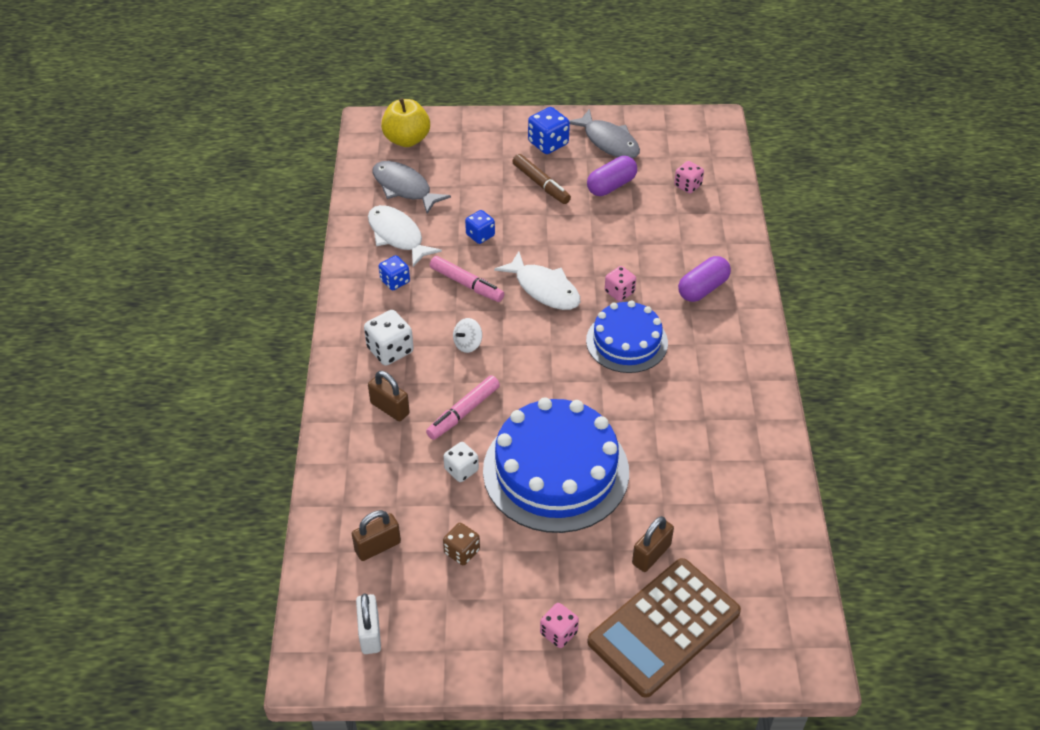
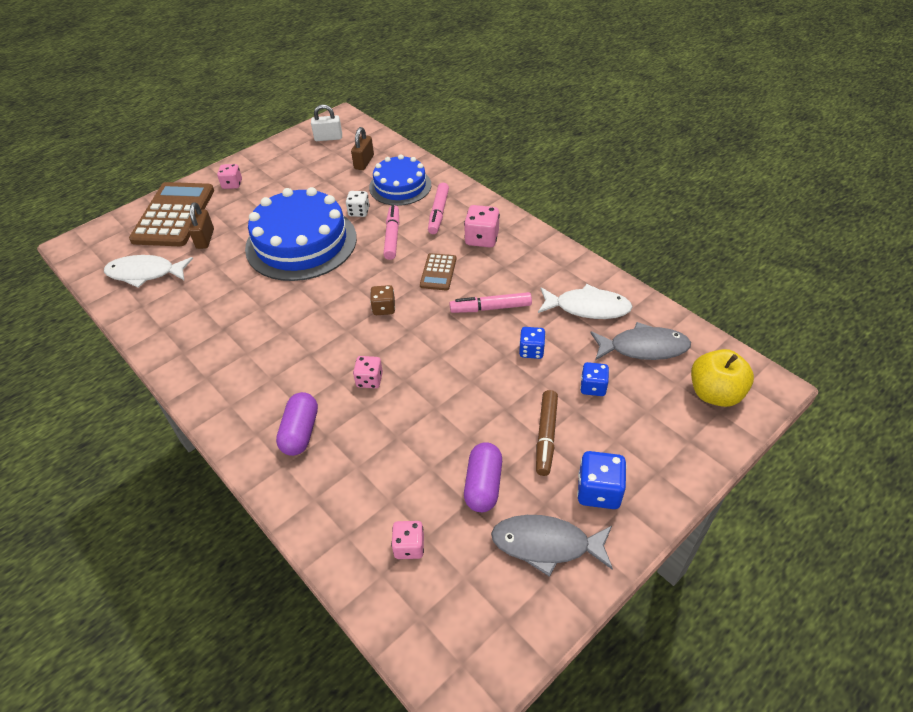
camera: 140 degrees right, 0 degrees up
(370, 633) = (328, 138): white padlock -> white padlock turned 45 degrees counterclockwise
(390, 350) = (482, 239): white dice -> pink dice
(390, 408) = (438, 213): brown padlock -> pink marker
(395, 281) = (541, 277): blue dice -> blue dice (593, 387)
(462, 552) = (317, 183): brown dice -> brown dice (384, 308)
(468, 344) = (438, 272): white spinning top -> brown calculator
(541, 184) = (546, 436): brown marker -> brown marker turned 90 degrees counterclockwise
(544, 289) = (431, 343): white fish -> white fish (145, 273)
(626, 341) = (327, 345): blue cake -> blue cake (400, 186)

